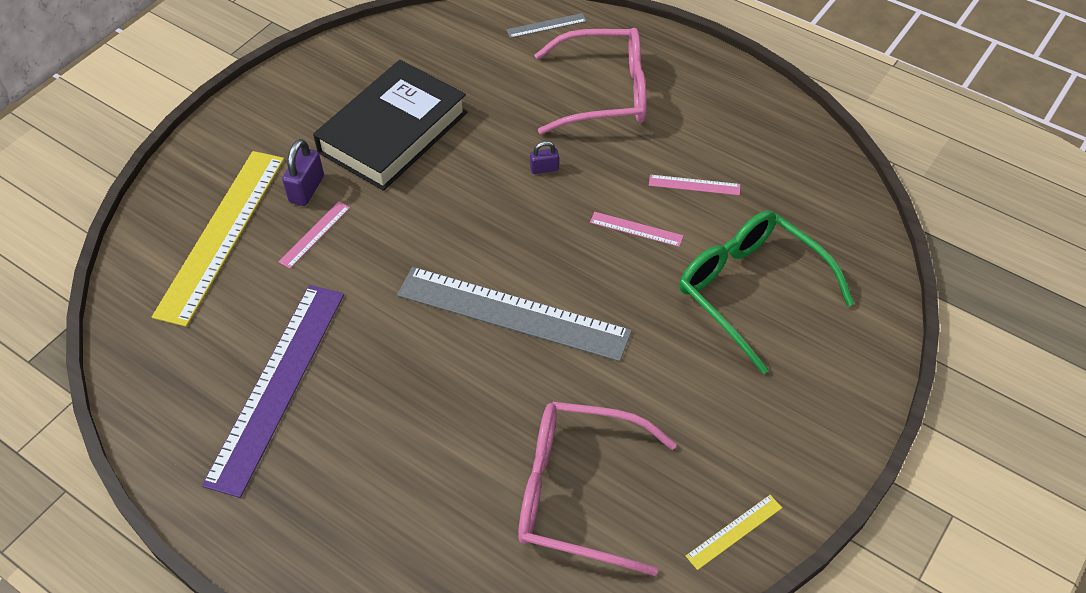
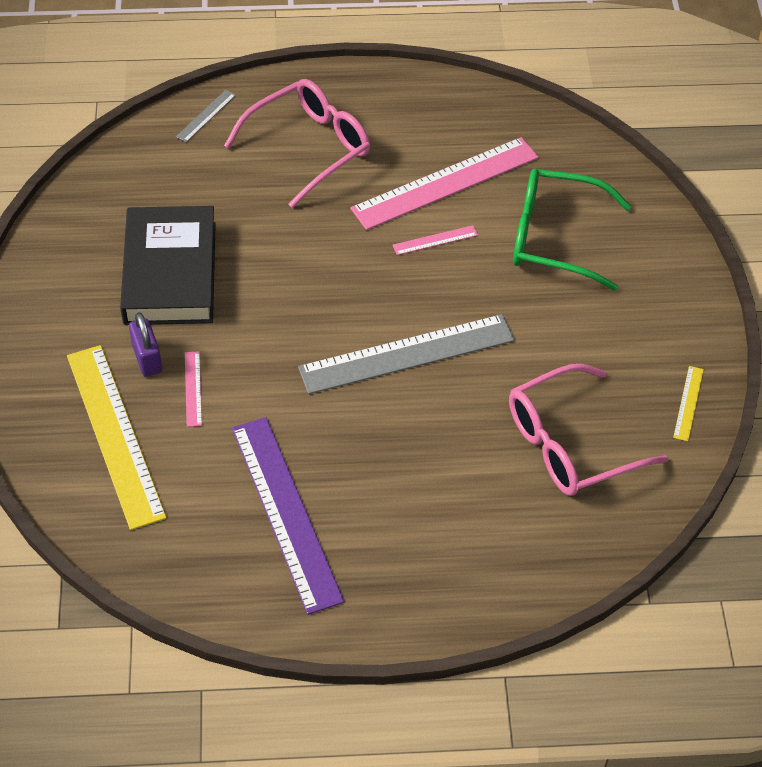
camera: 40 degrees left, 0 degrees up
(544, 169) = (322, 233): purple padlock -> none
(694, 185) = (445, 183): pink ruler -> pink ruler, size x2.40

